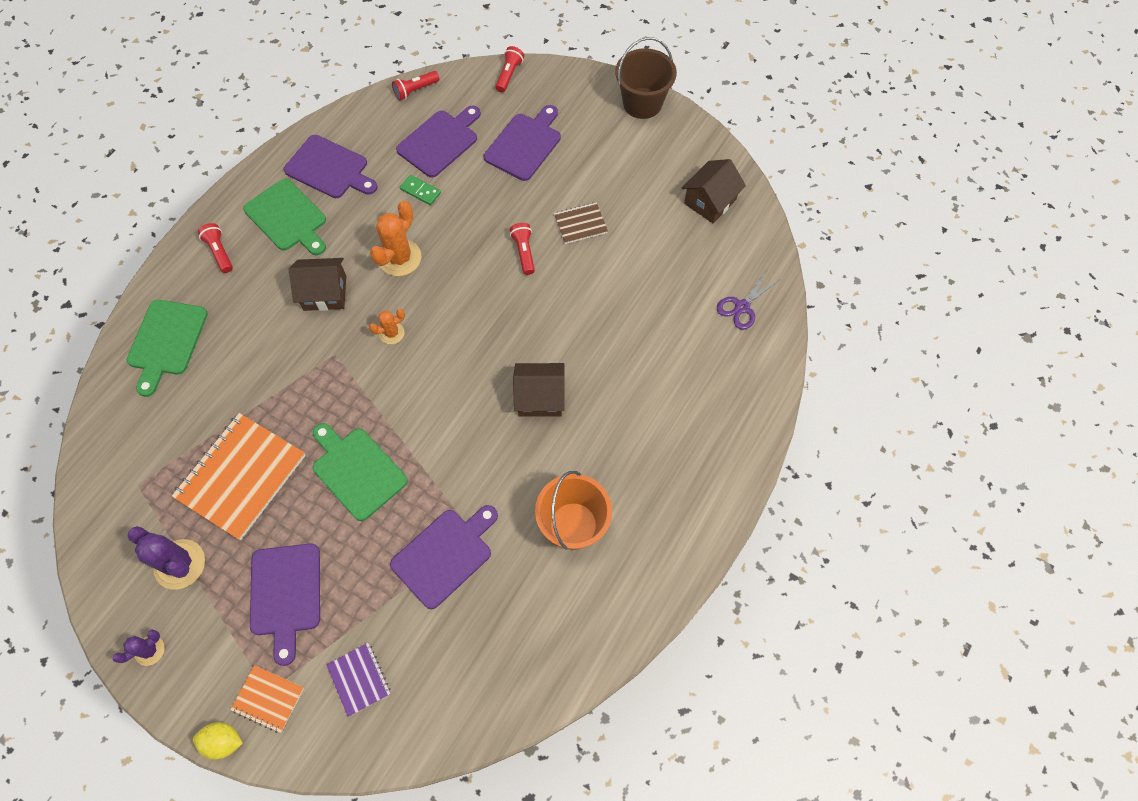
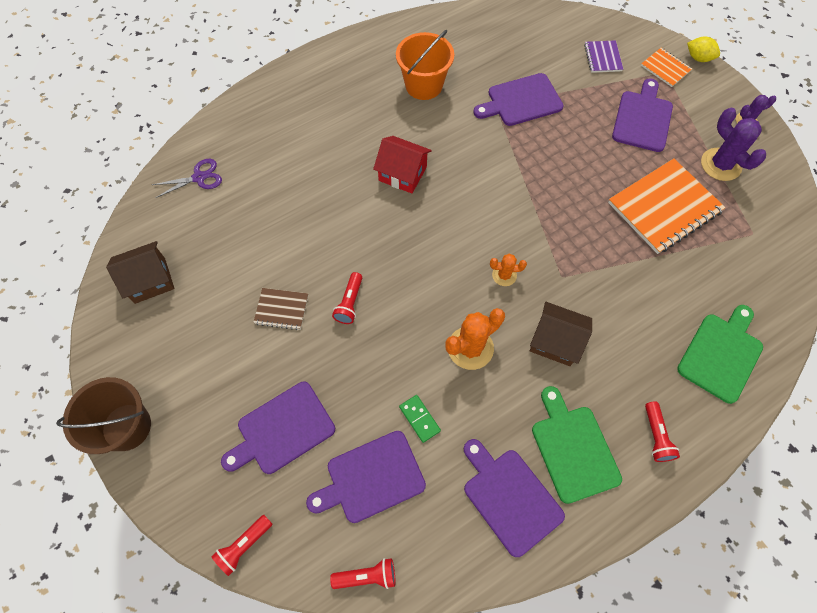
camera: 155 degrees left, 0 degrees up
(356, 471) = (569, 177): green cutting board -> none
(540, 397) = (402, 174): brown house -> red house

